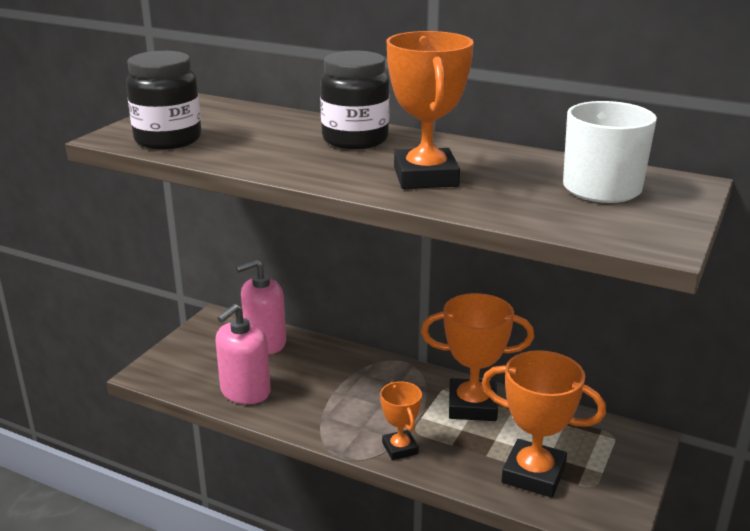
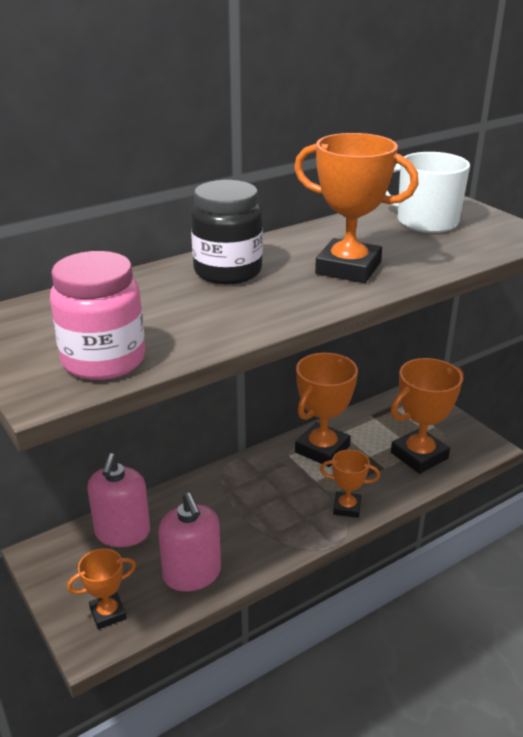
camera: 60 degrees left, 5 degrees up
(168, 140) = (103, 360): black jar -> pink jar
(178, 369) = (108, 613): none -> orange trophy

